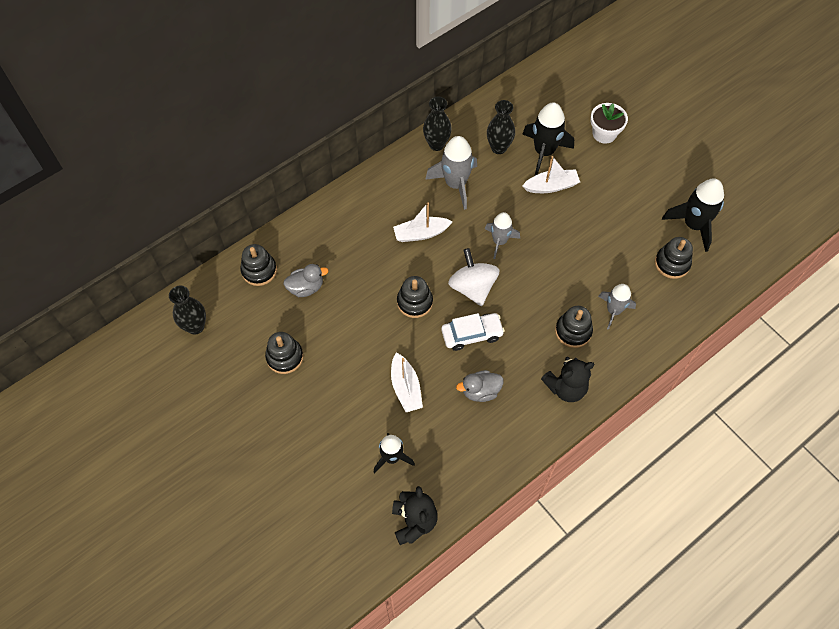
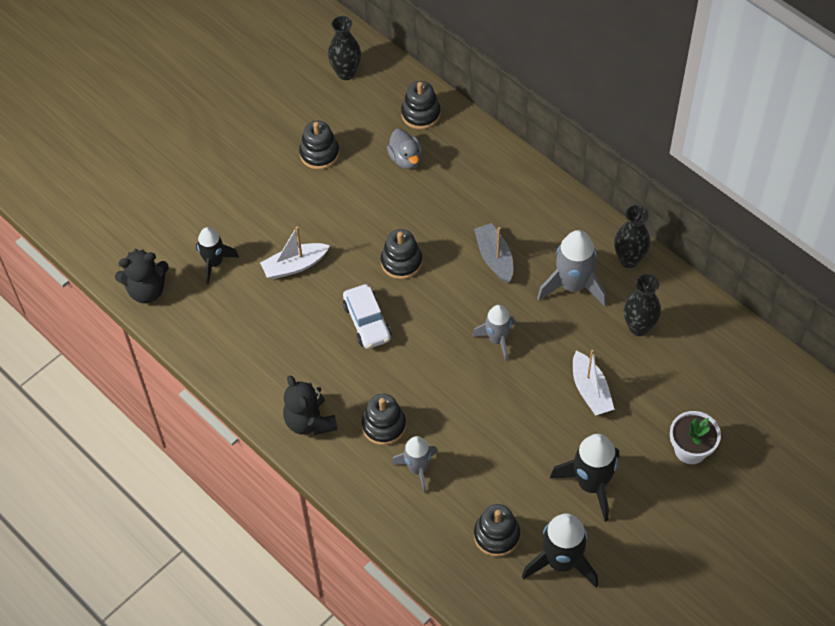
camera: 85 degrees right, 5 degrees down
(421, 233) = (494, 258): white boat -> grey boat
(472, 287) = (429, 317): white spinning top -> none
(480, 391) = (297, 336): grey duck -> none
(544, 152) = (643, 379): black rocket -> black rocket (591, 484)

